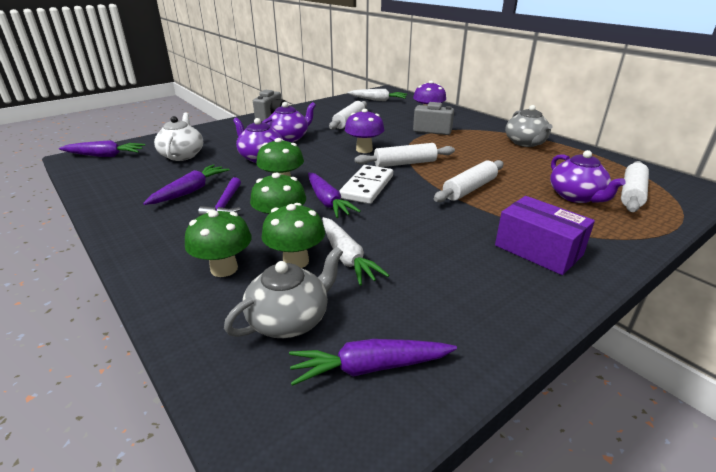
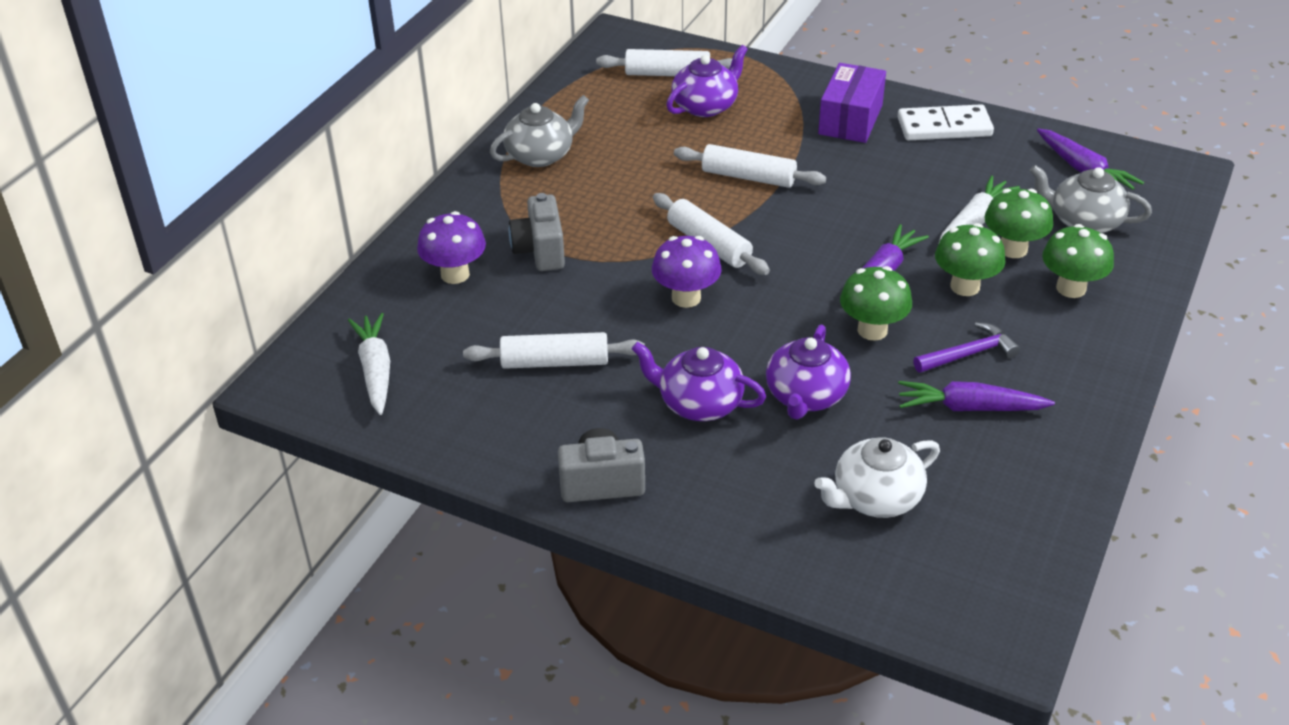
camera: 115 degrees left, 10 degrees up
(105, 156) = (966, 606): purple carrot -> none
(367, 187) = (812, 255): white domino -> white domino (944, 127)

